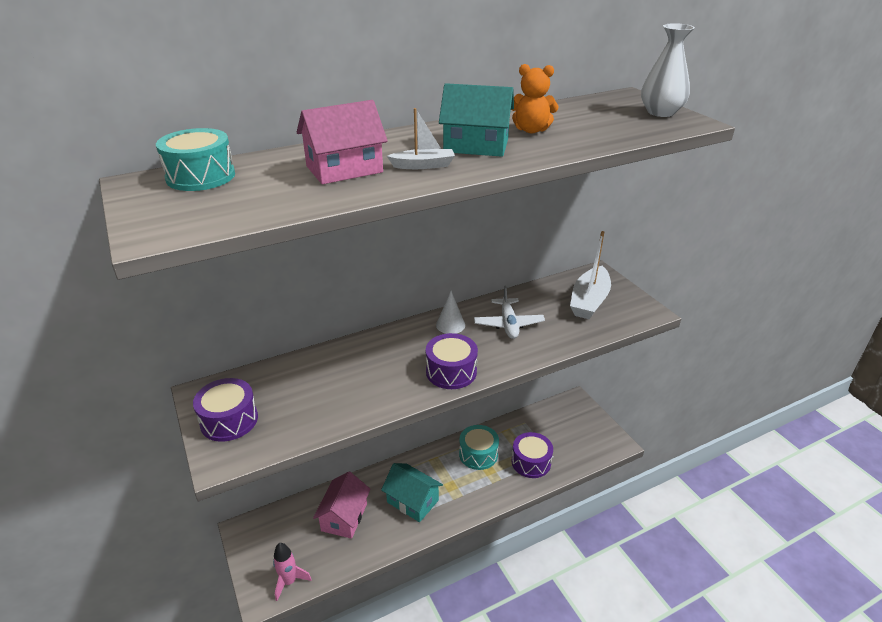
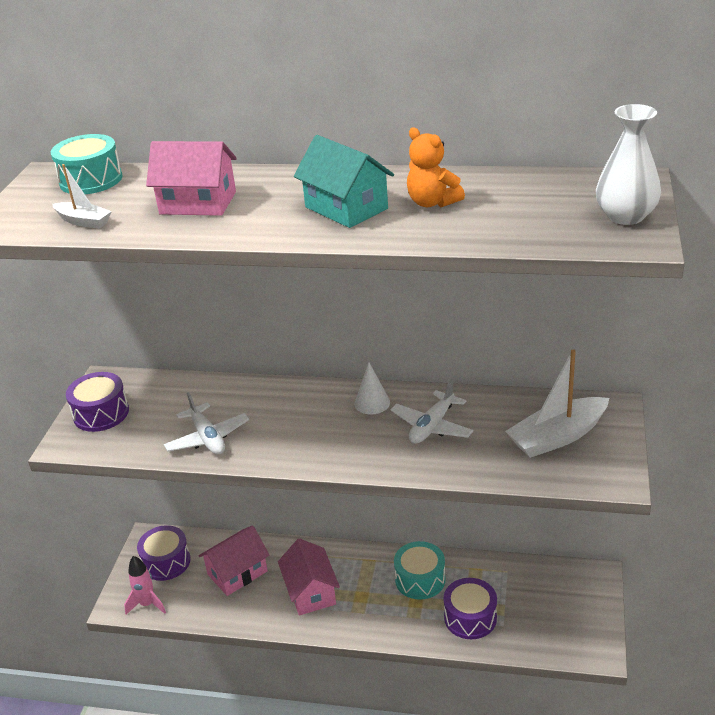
camera: 40 degrees right, 0 degrees up
(352, 399) = (207, 438): none -> white plane
(412, 501) = (310, 592): turquoise house -> pink house
(423, 165) = (265, 218): white boat -> white boat (84, 221)
(451, 371) = (318, 451): purple drum -> purple drum (166, 562)

